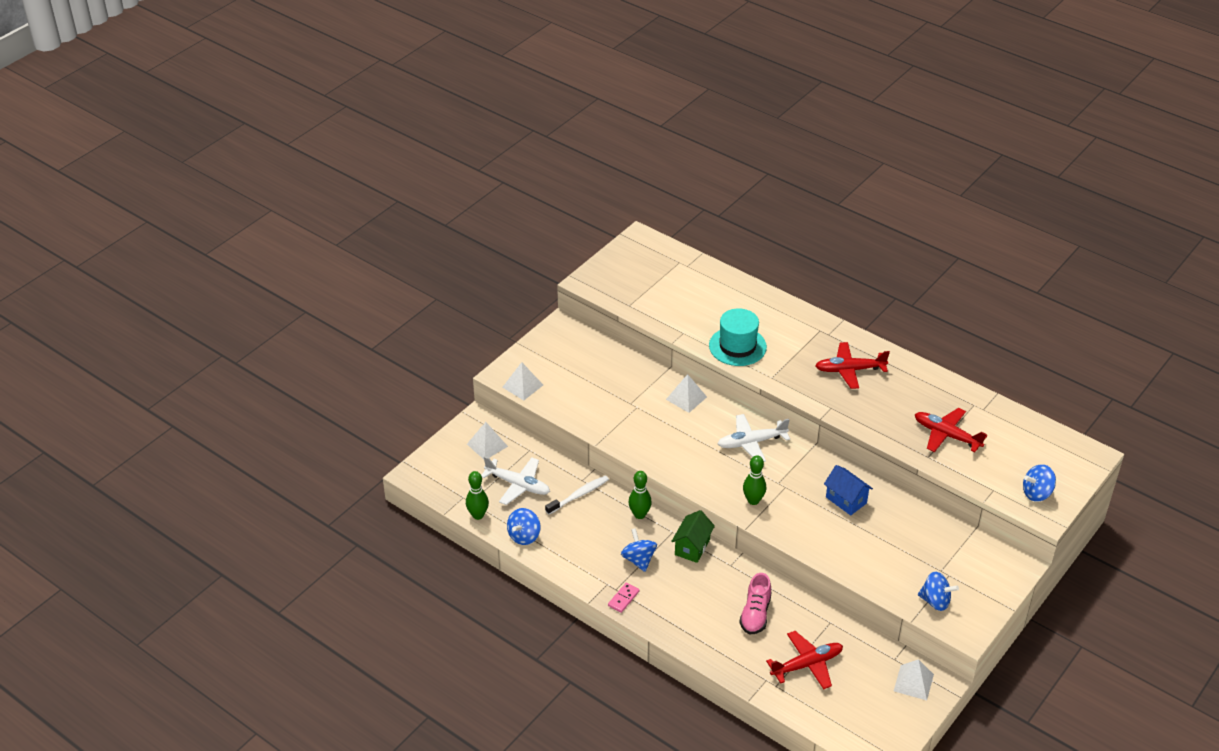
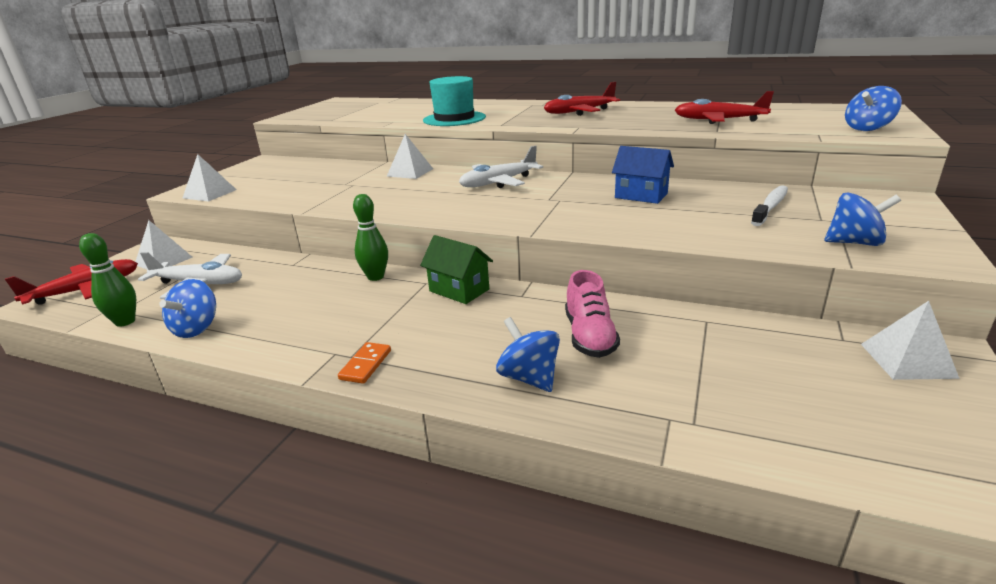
camera: 15 degrees left, 15 degrees down
(578, 495) = (287, 277): white toothbrush -> white toothbrush (770, 206)
(623, 598) = (366, 365): pink domino -> orange domino
(639, 560) = (383, 317): blue spinning top -> blue spinning top (529, 378)
(692, 547) = (459, 290): green house -> green house turned 60 degrees counterclockwise
(753, 500) = (526, 214): green bowling pin -> none
(807, 664) = (720, 379): red plane -> red plane (86, 290)

